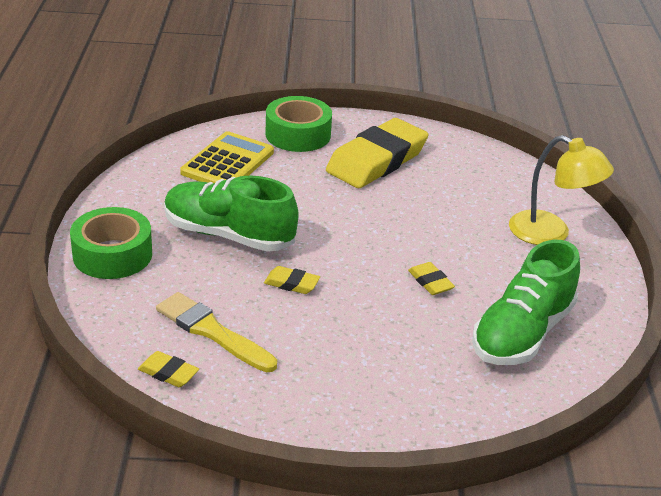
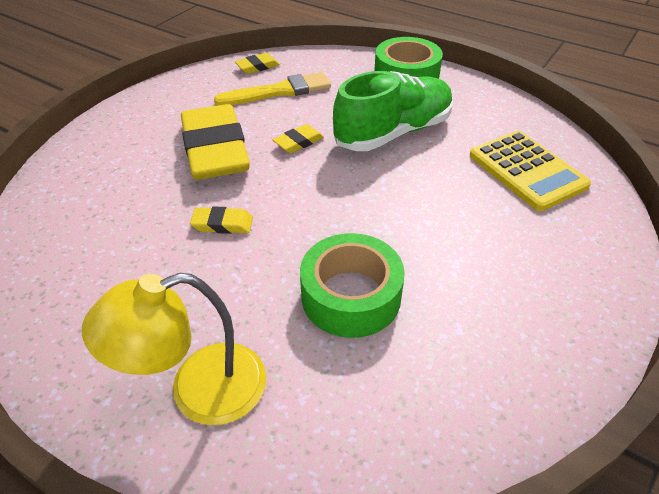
camera: 125 degrees right, 10 degrees up
(298, 134) = (578, 247): green tape -> green tape (351, 296)
(377, 161) = (480, 295): yellow eraser -> yellow eraser (215, 150)
(522, 333) = (96, 249): green shoe -> none

